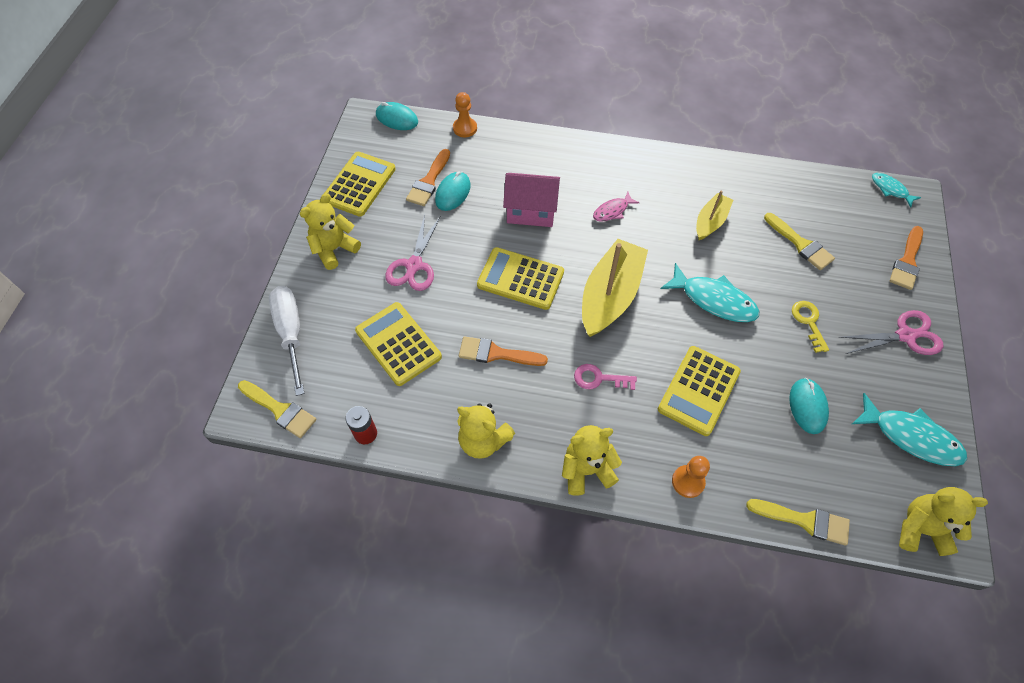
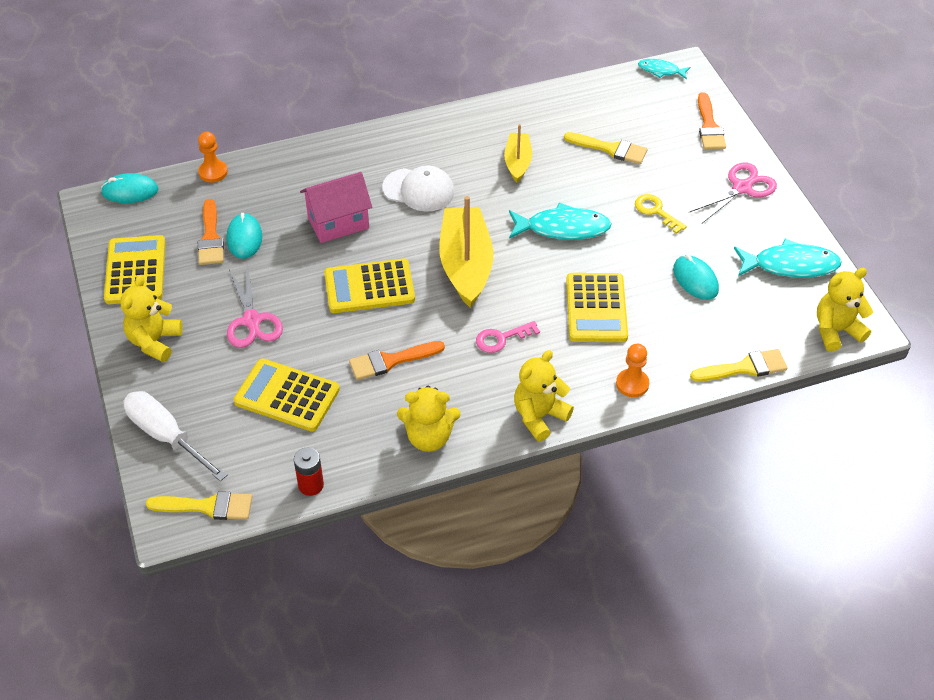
camera: 30 degrees left, 10 degrees down
(612, 211) = (419, 190): pink fish -> white cap

